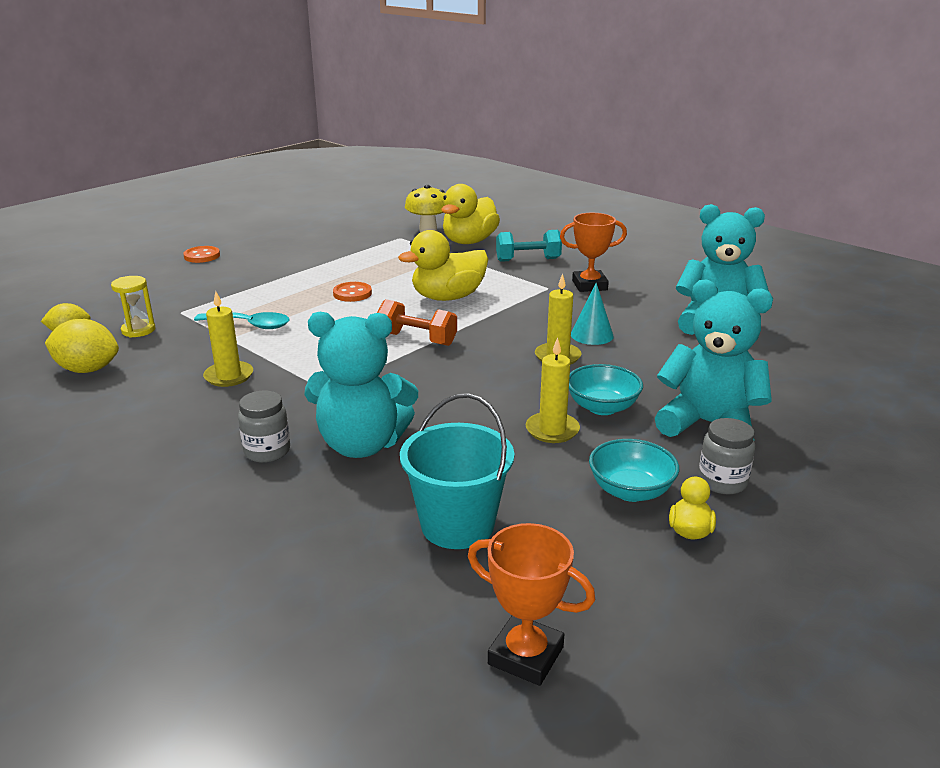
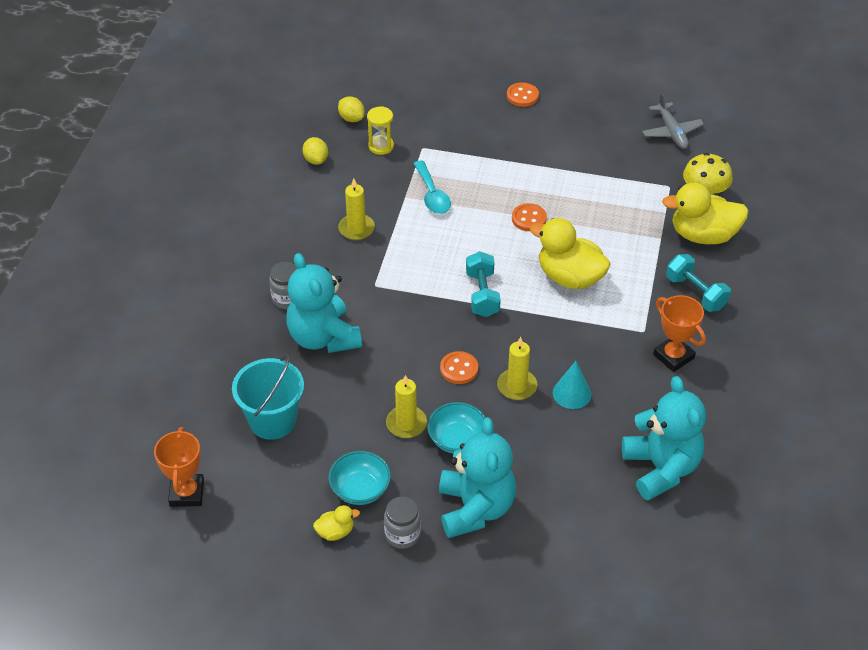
camera: 60 degrees right, 20 degrees up
(87, 369) = (316, 160): yellow lemon -> yellow lemon, size x0.65
(343, 222) = (672, 132): none -> grey plane
(417, 339) = (482, 294): orange dumbbell -> turquoise dumbbell
(503, 378) = (459, 369): none -> orange button

